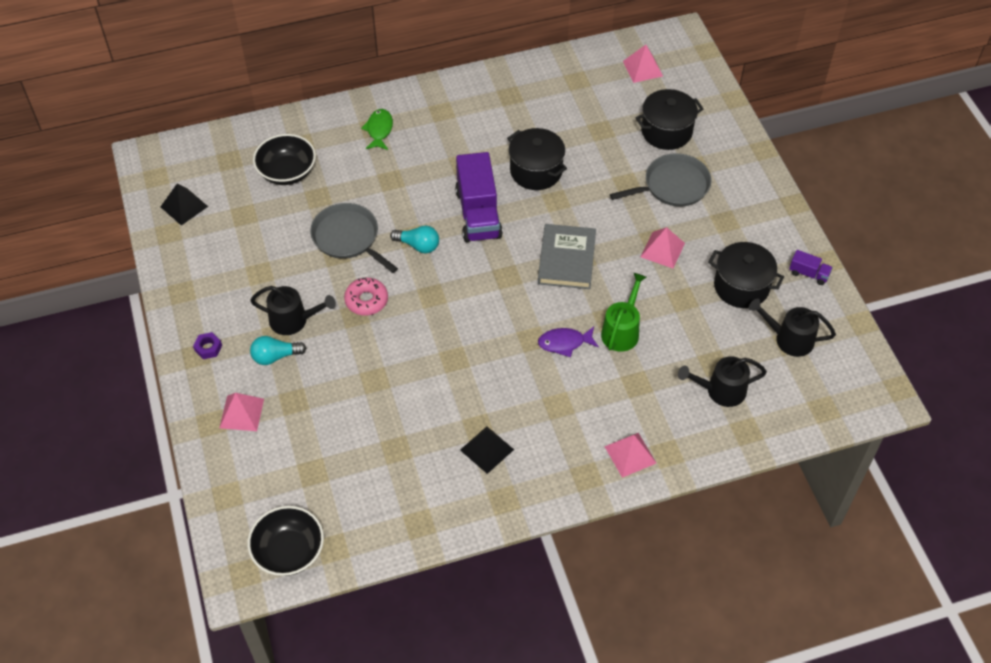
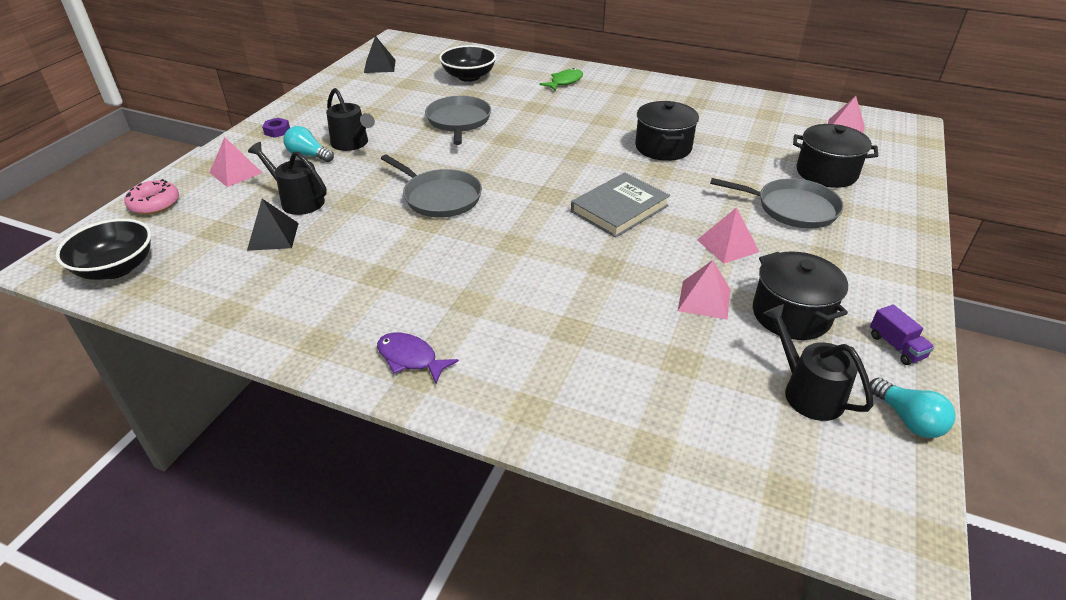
camera: 40 degrees right, 15 degrees down
(366, 300) = (418, 157): pink donut -> pink donut (154, 204)
(418, 245) = (504, 146): turquoise light bulb -> turquoise light bulb (908, 419)
(433, 331) = (439, 197): none -> grey pan
(478, 213) = (578, 150): purple truck -> none
(487, 449) = (362, 296): black pyramid -> black pyramid (273, 236)
(564, 343) = (540, 261): purple fish -> purple fish (410, 358)
(622, 331) = (609, 282): green watering can -> none
(630, 455) = (487, 385): pink pyramid -> pink pyramid (704, 299)
(721, 390) = (662, 390): black watering can -> black watering can (298, 201)

